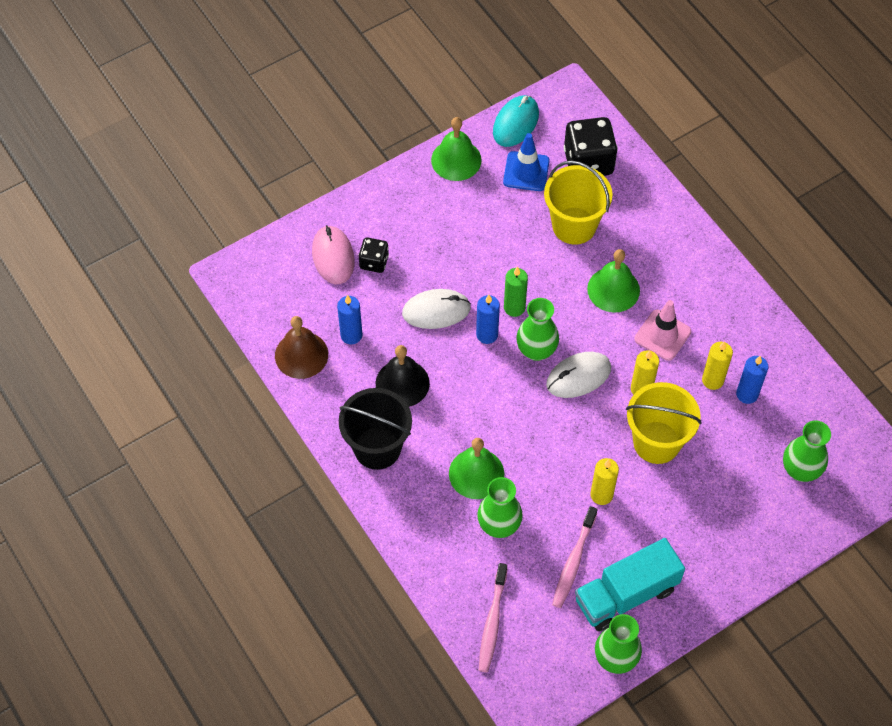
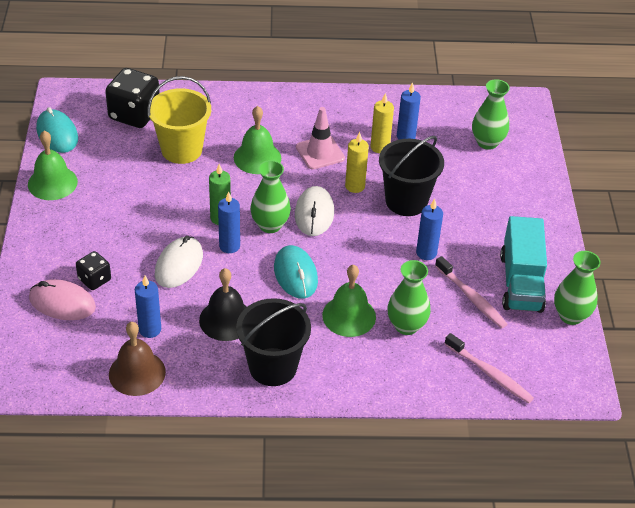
camera: 60 degrees left, 15 degrees down
(493, 404) = (295, 274): none -> turquoise mouse
(526, 171) = (106, 150): blue traffic cone -> none
(601, 495) = (426, 253): yellow candle -> blue candle
(656, 442) = (406, 201): yellow bucket -> black bucket

